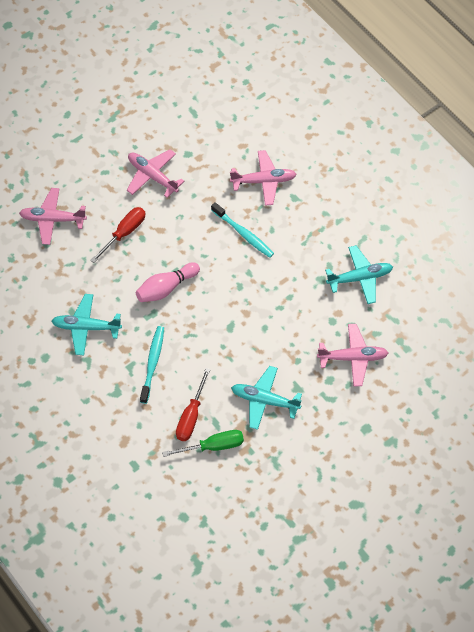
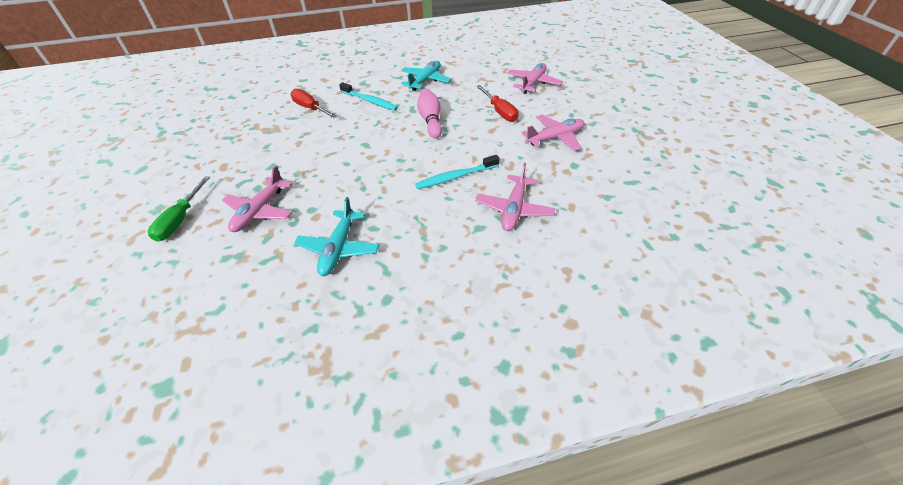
camera: 115 degrees right, 15 degrees down
(213, 446) = (276, 112): green screwdriver -> green screwdriver (180, 220)
(264, 400) = (282, 145): turquoise plane -> none

